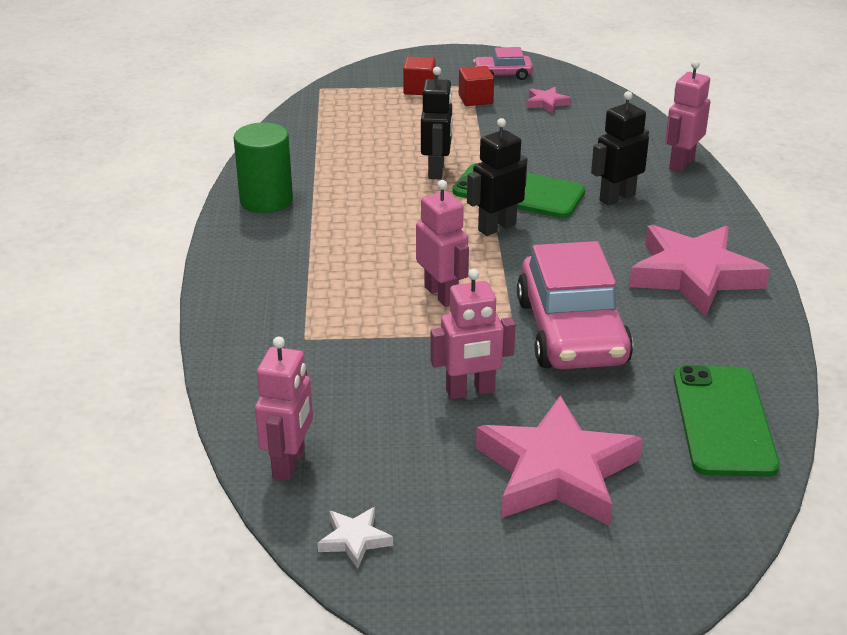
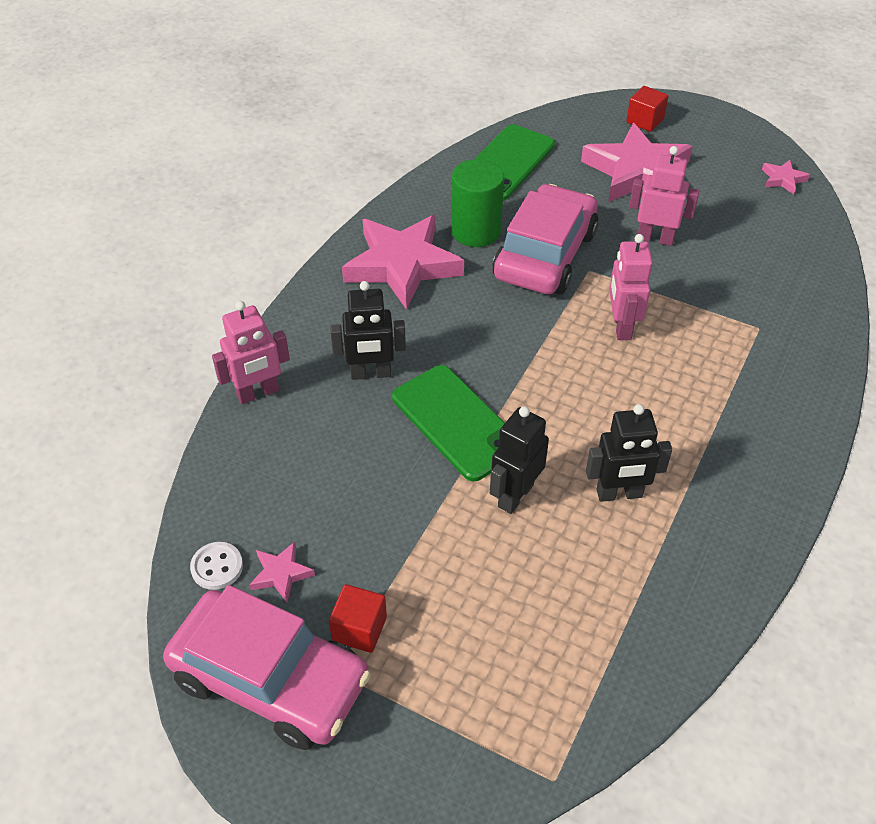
camera: 150 degrees left, 15 degrees up
(266, 200) = (733, 527): green cylinder -> green cylinder (476, 231)
(289, 463) = (807, 235): pink robot -> none
(354, 540) = (783, 179): white star -> pink star
(419, 89) = (413, 697): red cube -> red cube (645, 121)
(496, 227) = (516, 383): black robot -> black robot (619, 494)
(502, 74) = (270, 679): pink car -> pink car, size x2.09
(586, 95) = (217, 567): none -> white button

